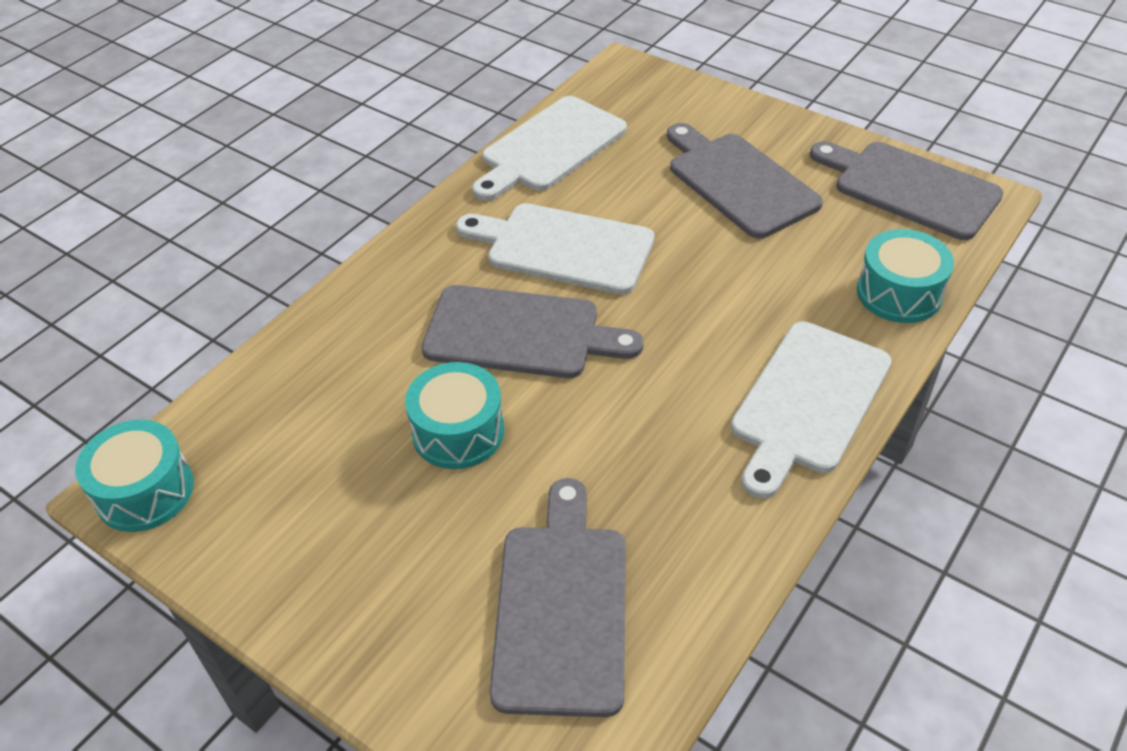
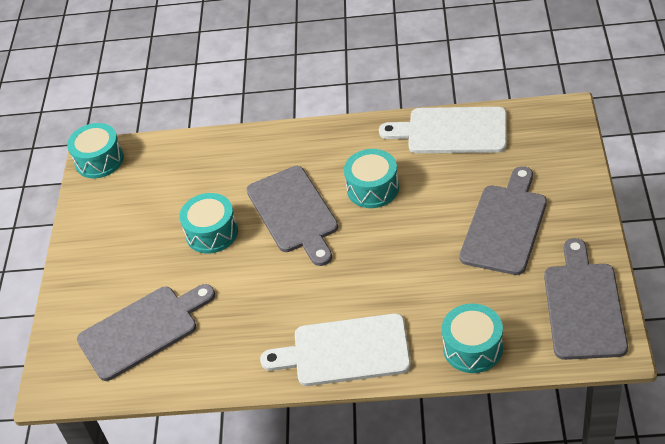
camera: 60 degrees right, 0 degrees up
(563, 247) = (372, 188): white cutting board -> turquoise drum

